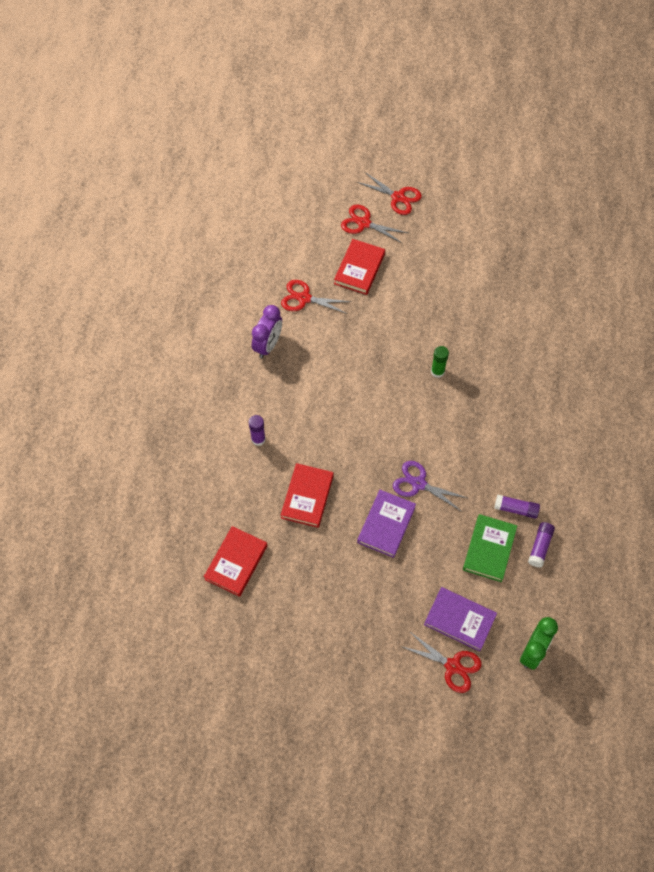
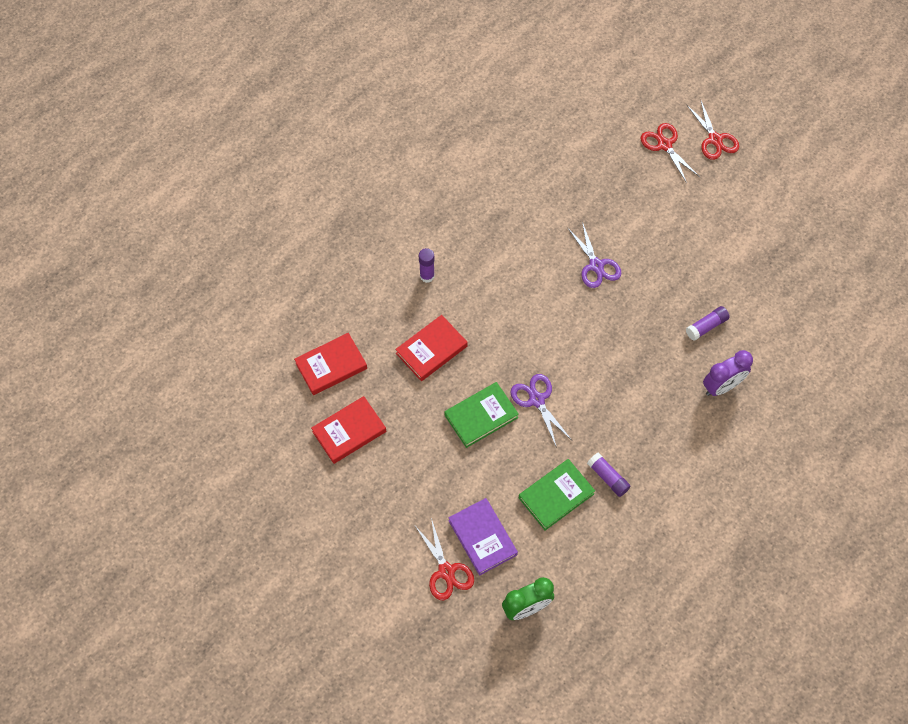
camera: 35 degrees right, 0 degrees up
(268, 345) = (496, 202): purple clock -> purple clock (721, 386)
(304, 298) = (559, 180): red scissors -> none
(359, 269) = (629, 183): red book -> red book (349, 431)
(383, 349) = (596, 265): none -> purple scissors
(386, 525) = (481, 416): purple book -> green book
(437, 371) = (630, 314): green glue stick -> none
(540, 546) = (604, 524): purple glue stick -> purple glue stick (706, 326)

